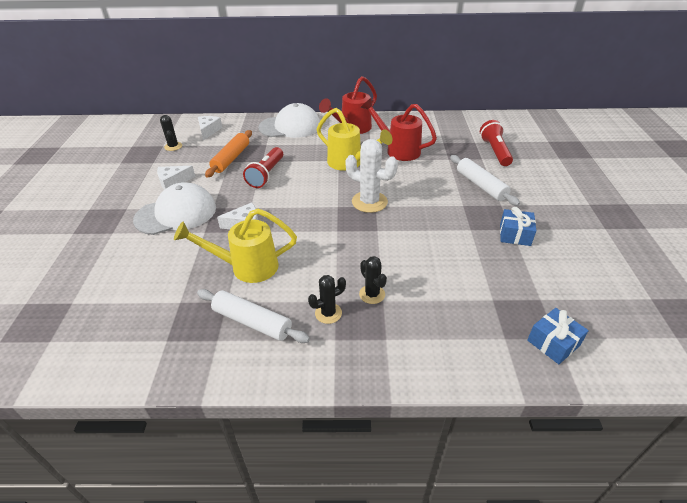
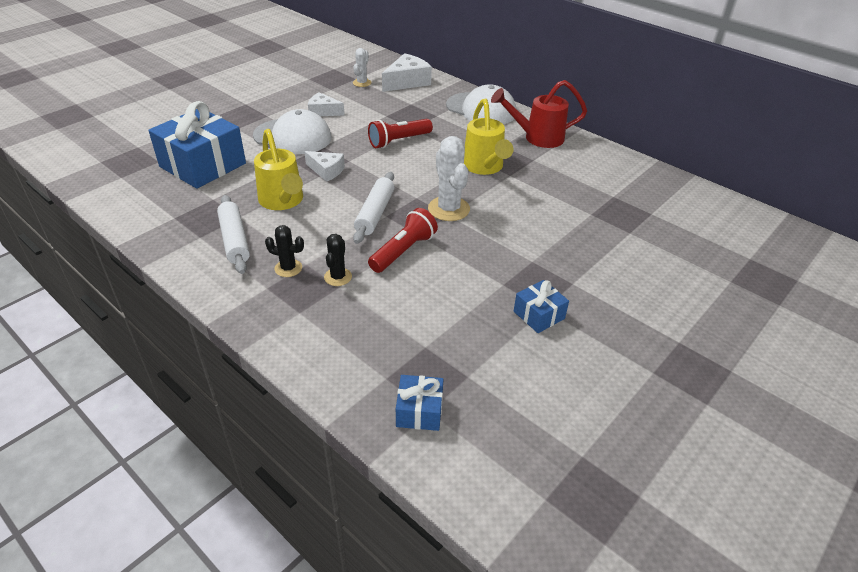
camera: 40 degrees right, 0 degrees up
(125, 280) = (203, 165): none -> blue gift
(173, 146) = (362, 83): black cactus -> white cactus
(209, 131) = (407, 82): white cheese -> white cheese, size x1.58
(231, 158) = (391, 114): orange rolling pin -> none
(246, 267) = (283, 202): yellow watering can -> yellow watering can turned 150 degrees counterclockwise
(398, 150) = (551, 179): red watering can -> none
(480, 185) = (582, 255): white rolling pin -> white rolling pin (375, 213)
(494, 151) = (658, 234): red flashlight -> red flashlight (403, 251)

